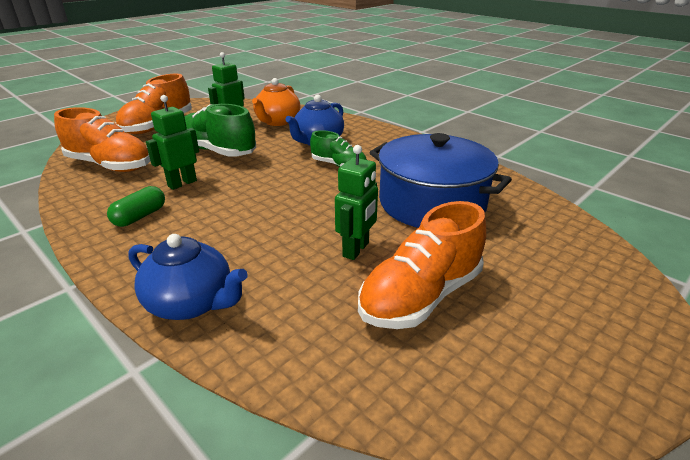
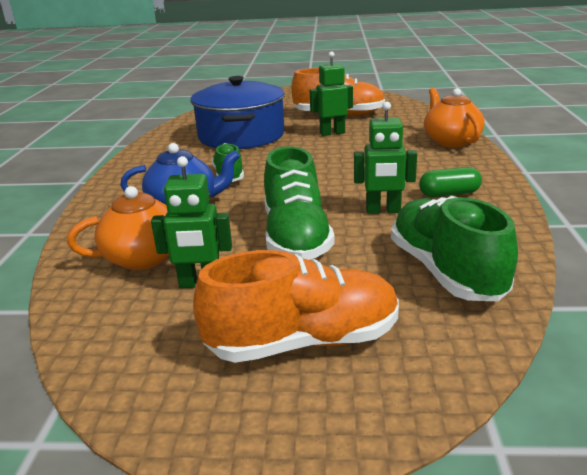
camera: 130 degrees left, 5 degrees down
(110, 165) = (445, 271): orange shoe -> green shoe
(191, 303) = (451, 141): blue teapot -> orange teapot

